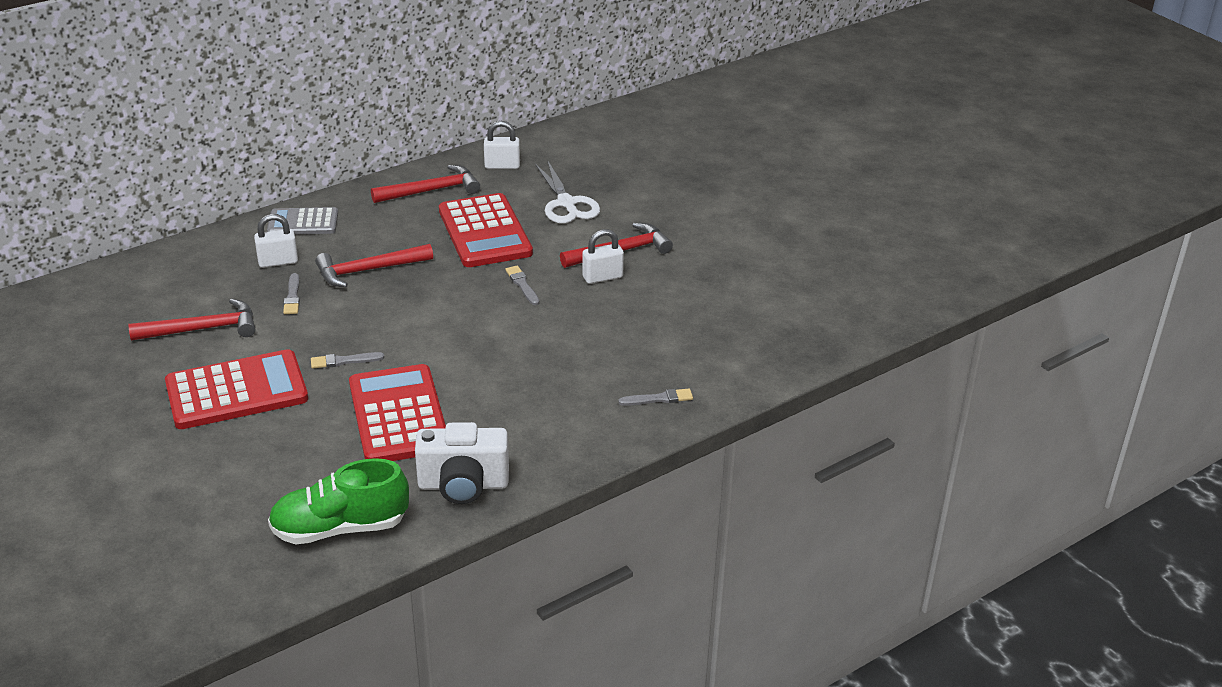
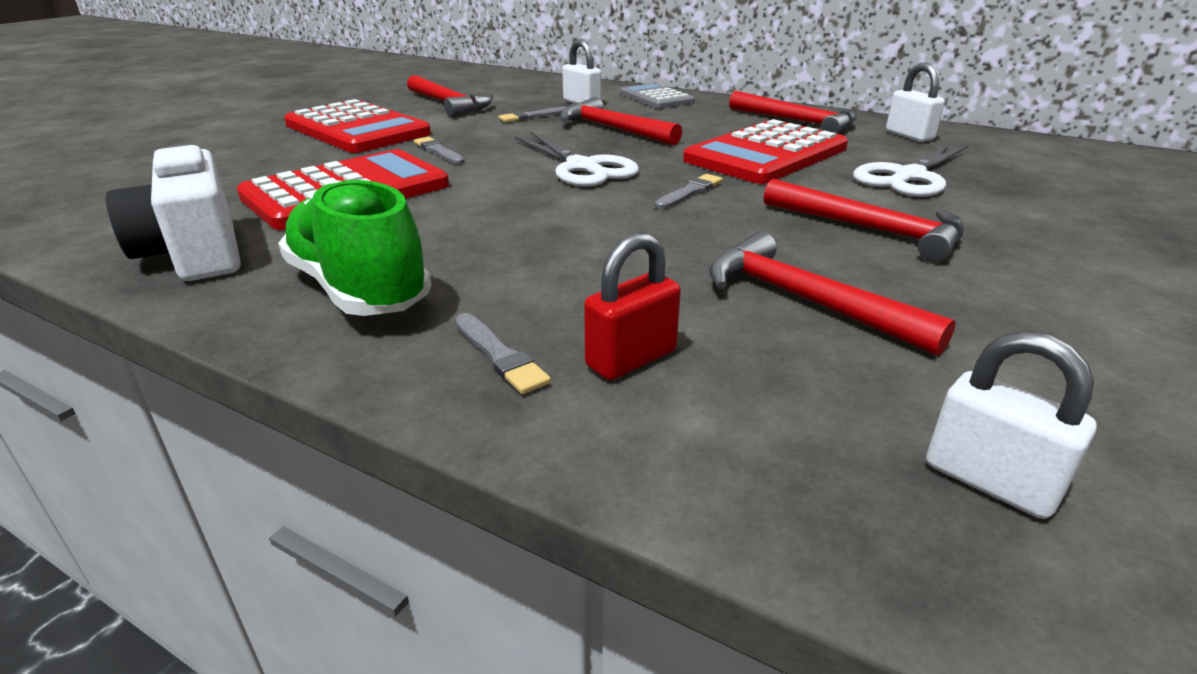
camera: 65 degrees right, 5 degrees down
(340, 528) = (101, 211): green shoe -> green shoe (359, 289)
(441, 309) = (582, 167): none -> white scissors
(602, 277) = (785, 232): white padlock -> white padlock (989, 481)
(673, 303) = (805, 300): none -> red hammer
(685, 366) = (631, 359): none -> red padlock

